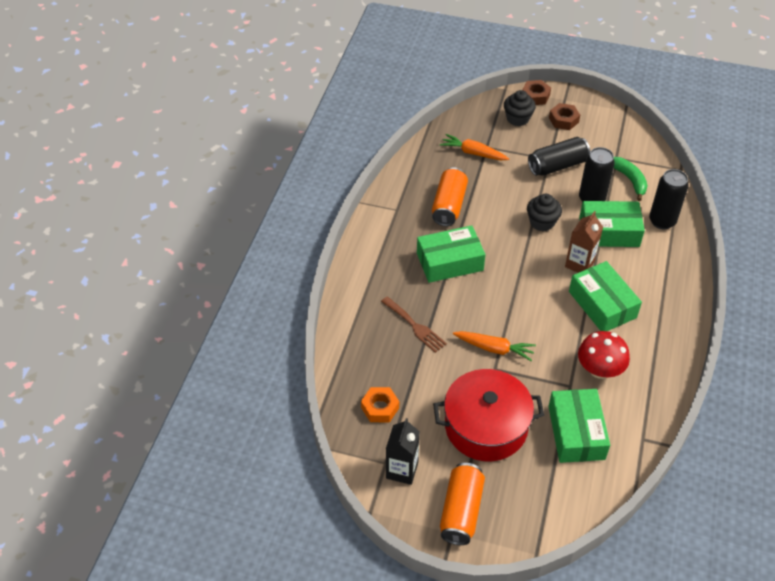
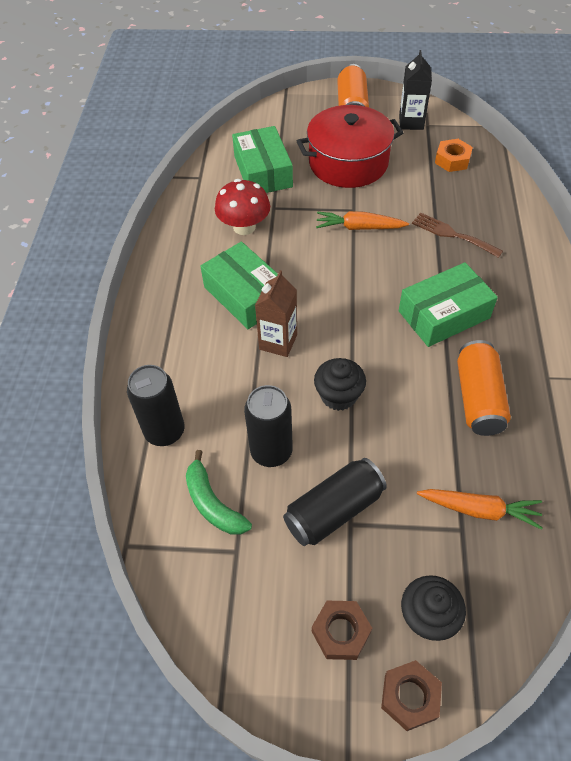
camera: 170 degrees right, 5 degrees up
(609, 232) = (242, 398): green box -> none

